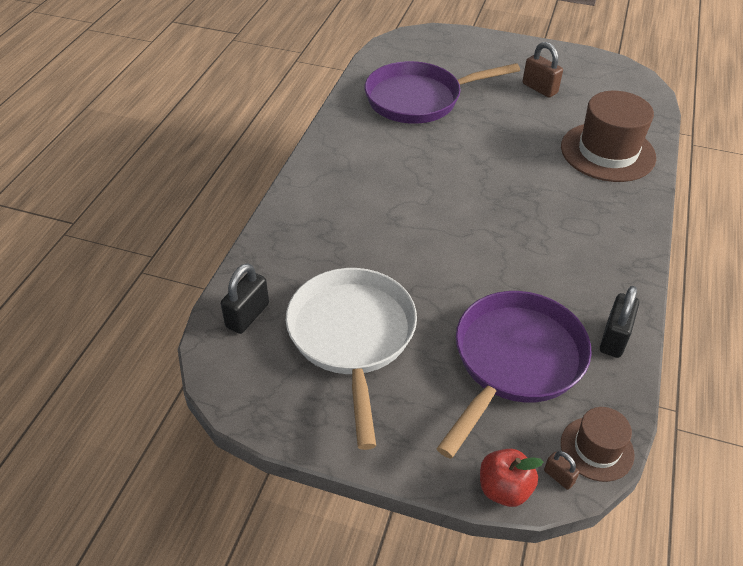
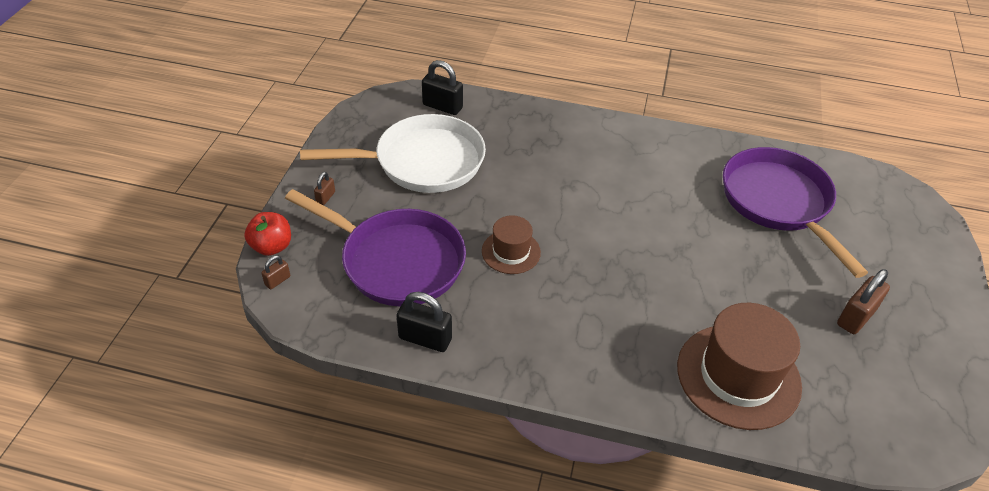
camera: 85 degrees right, 0 degrees up
(414, 435) = (325, 197): none -> brown padlock
(597, 449) = (301, 309): brown hat -> brown hat (511, 252)

